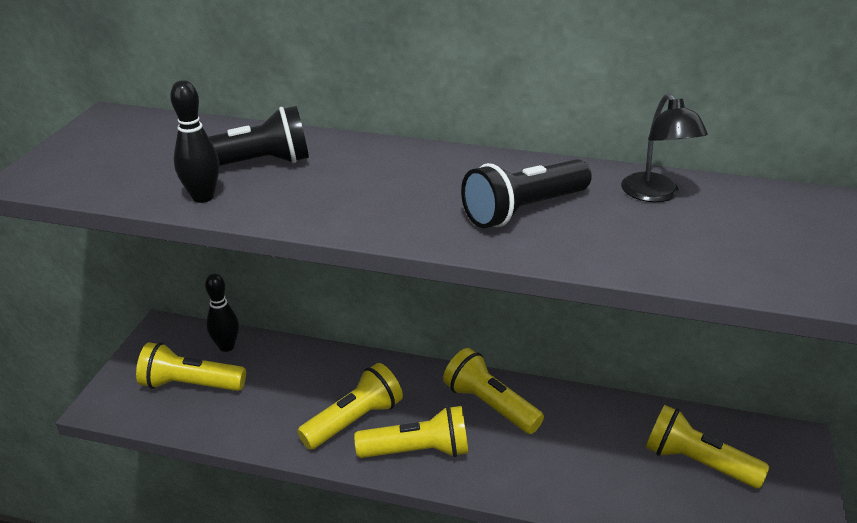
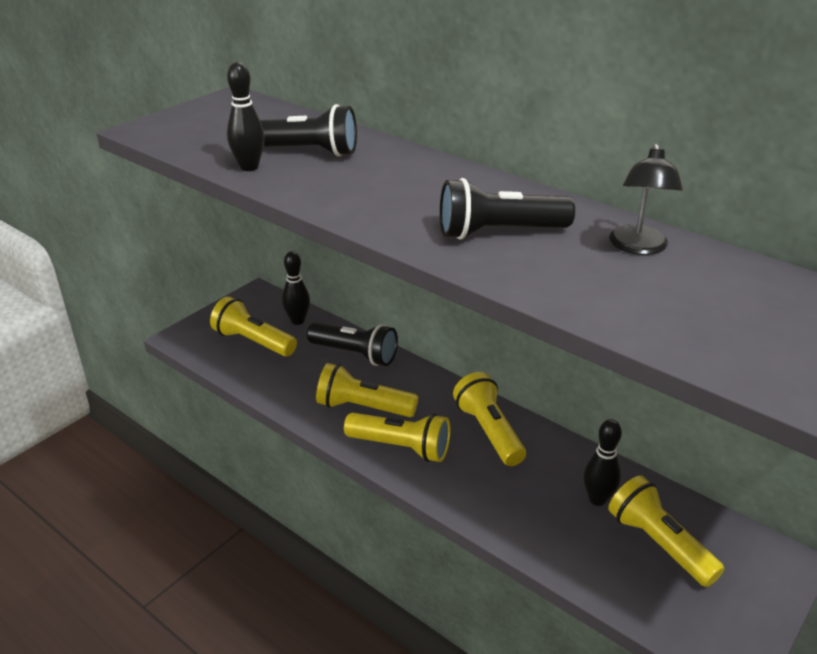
camera: 25 degrees right, 0 degrees up
(311, 365) = (355, 354): none -> black flashlight
(354, 420) = (363, 407): yellow flashlight -> yellow flashlight turned 150 degrees counterclockwise
(623, 438) = (597, 499): none -> black bowling pin

